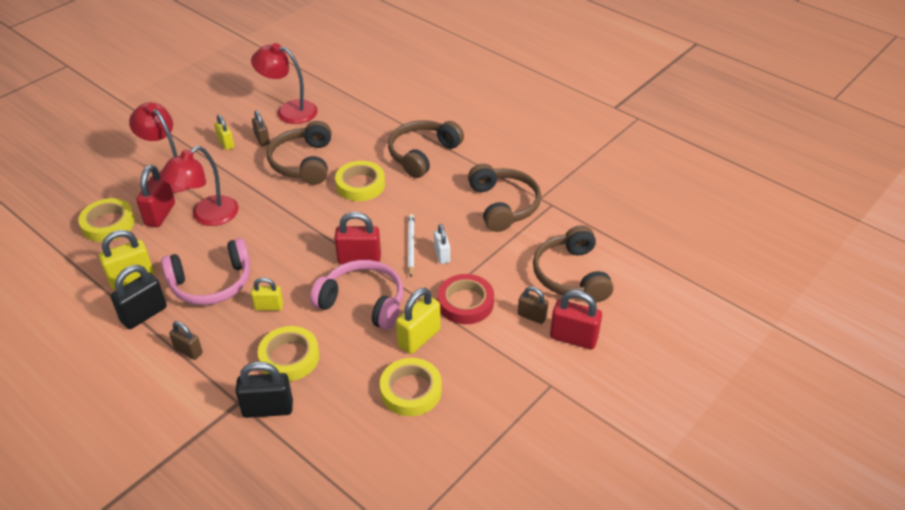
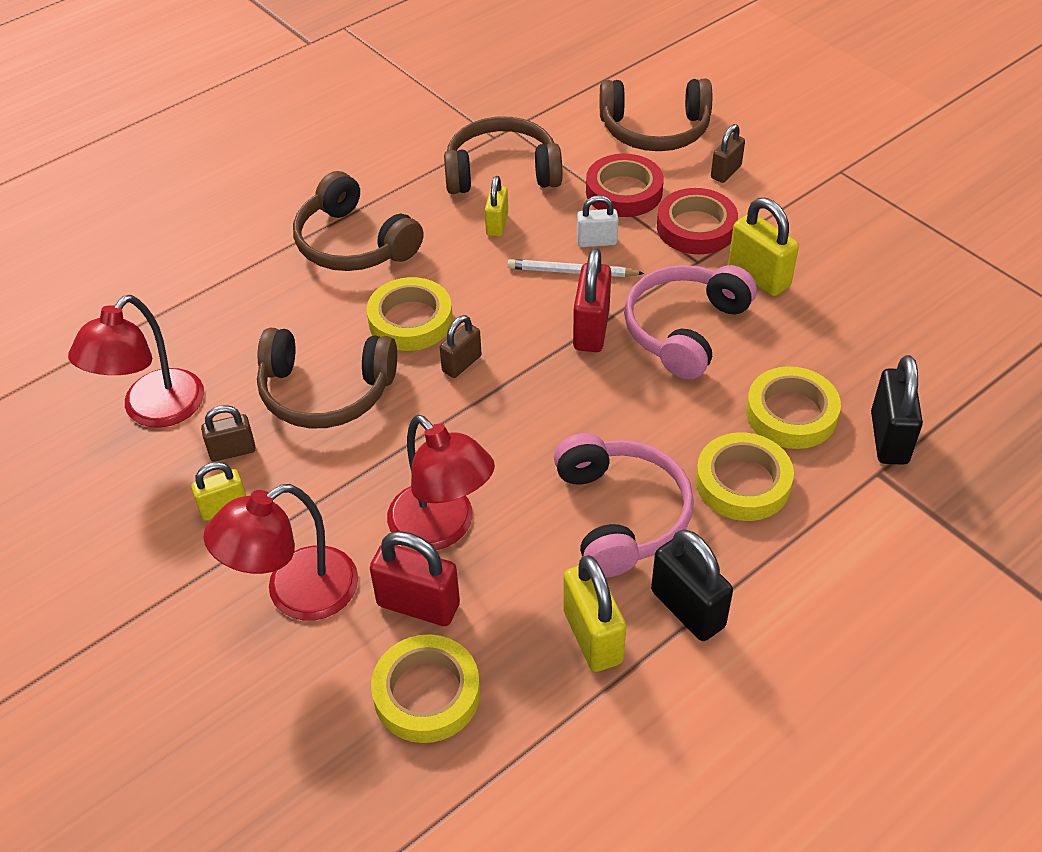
camera: 80 degrees left, 5 degrees up
(188, 351) = (775, 539): brown padlock -> brown padlock (461, 364)
(269, 306) = (684, 438): yellow padlock -> yellow padlock (497, 224)
(411, 390) = (852, 291): yellow tape -> yellow tape (742, 482)
(496, 264) = (624, 192): none -> red tape
(573, 338) = (765, 143): red padlock -> none

